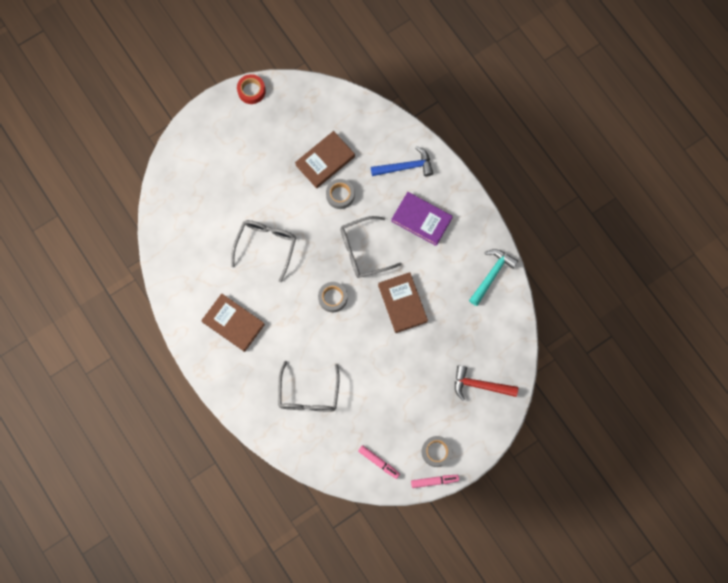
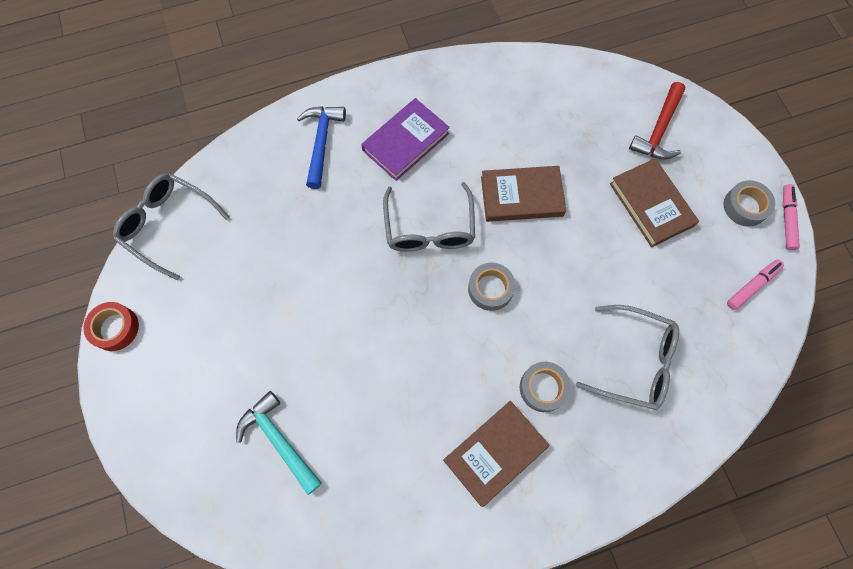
camera: 75 degrees left, 5 degrees down
(266, 246) = (380, 368): grey glasses -> grey glasses (168, 225)
(325, 161) = (273, 247): brown book -> brown book (651, 205)
(340, 195) = (334, 239): grey tape -> grey tape (543, 388)
(492, 275) = (508, 79): turquoise hammer -> turquoise hammer (279, 440)

